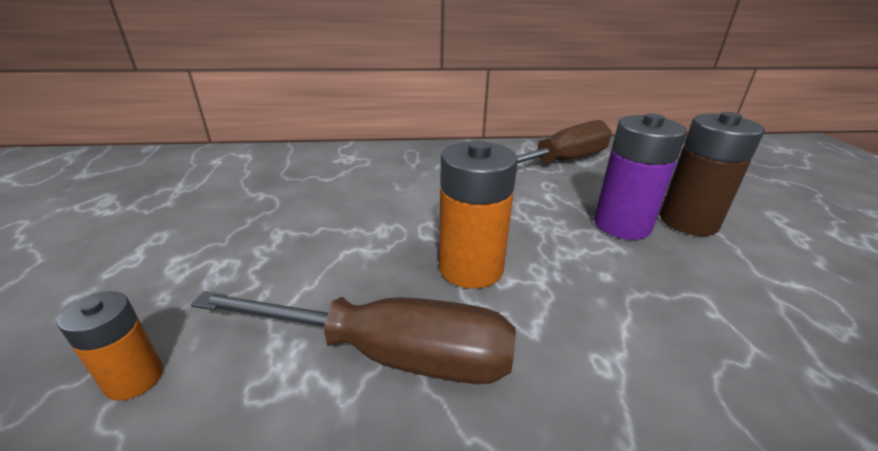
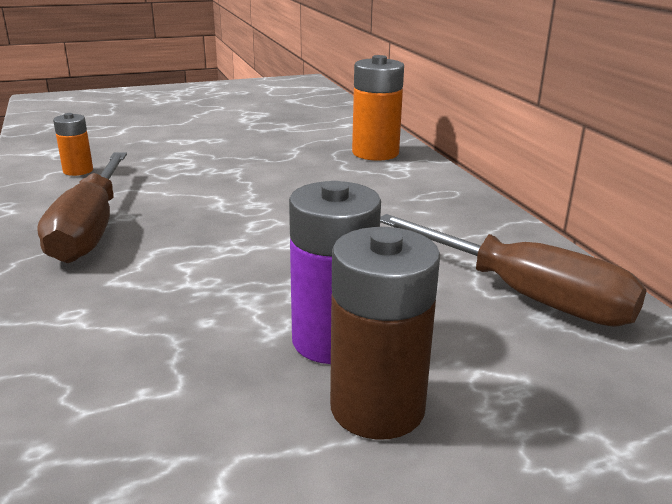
camera: 75 degrees right, 5 degrees down
(471, 268) = (202, 248): orange battery -> orange battery (375, 153)

